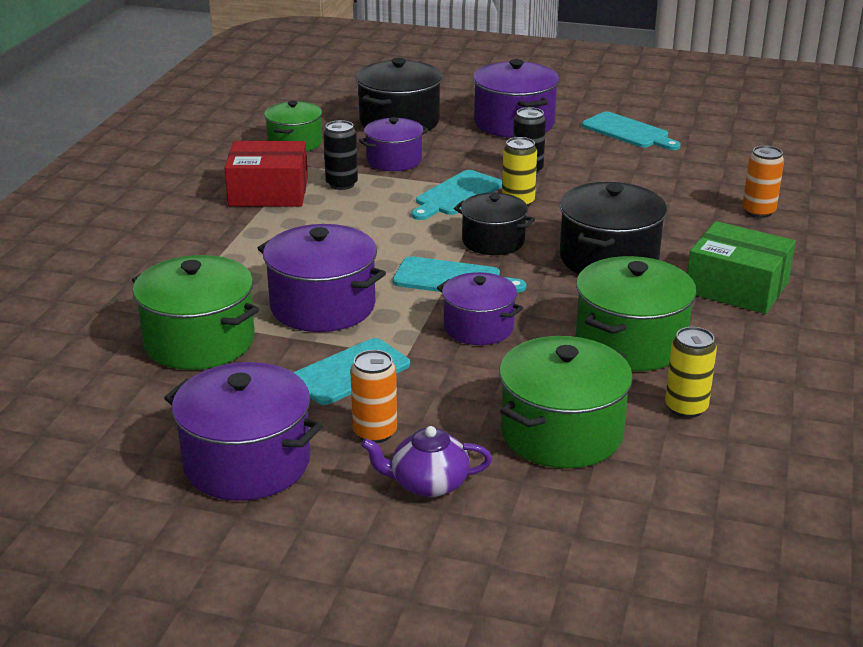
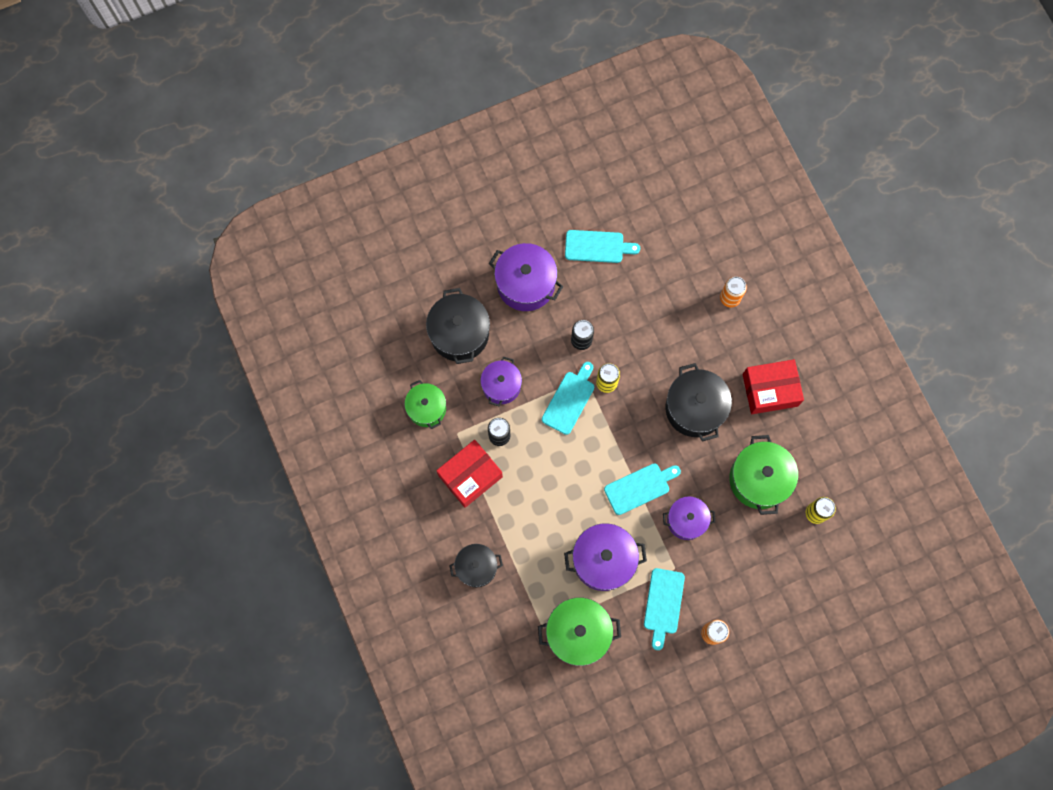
camera: 40 degrees left, 45 degrees up
(247, 463) = (682, 693): purple pot -> none
(428, 483) = (759, 647): purple teapot -> none
(456, 195) = (569, 400): turquoise cutting board -> turquoise cutting board turned 150 degrees counterclockwise
(493, 241) = (628, 435): black pot -> black pot (476, 567)
(561, 433) = (782, 572): green pot -> none
(737, 287) = (770, 390): green box -> red box

